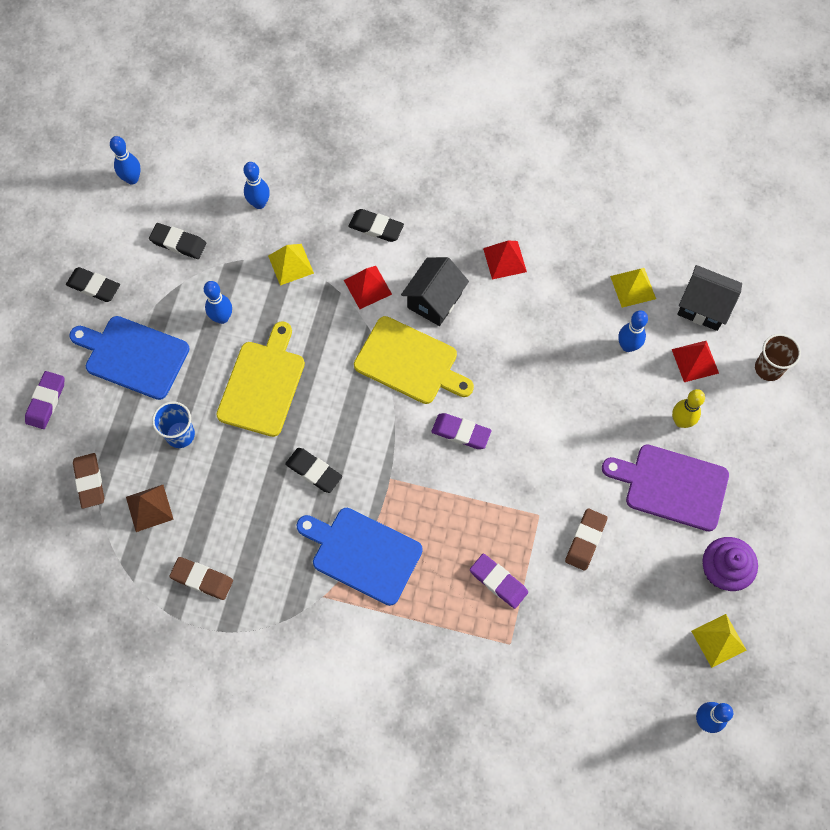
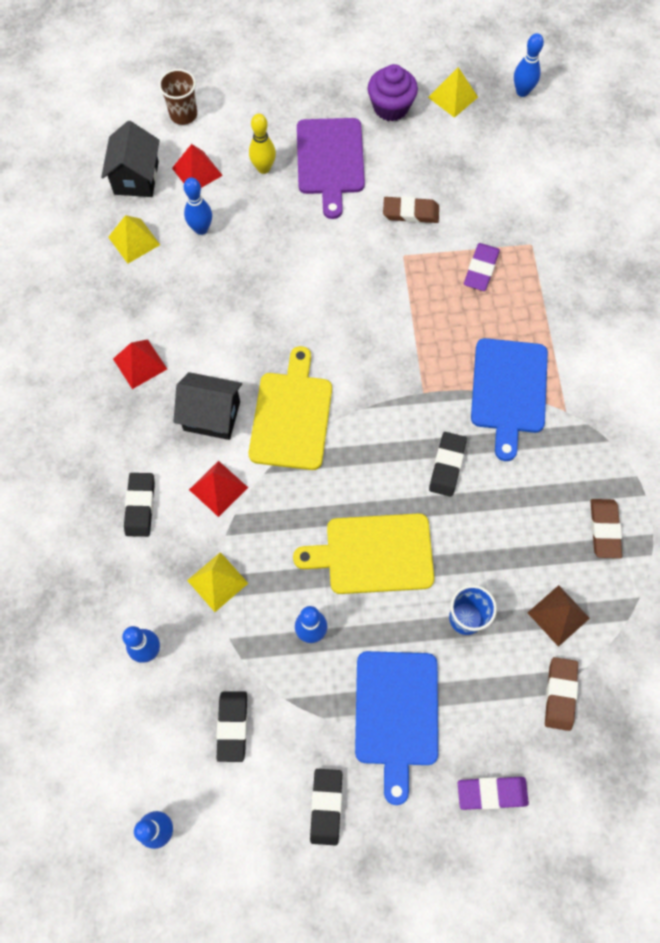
camera: 110 degrees left, 0 degrees up
(89, 481) = (560, 694): brown eraser -> brown eraser turned 45 degrees counterclockwise
(461, 432) = (349, 345): purple eraser -> none

